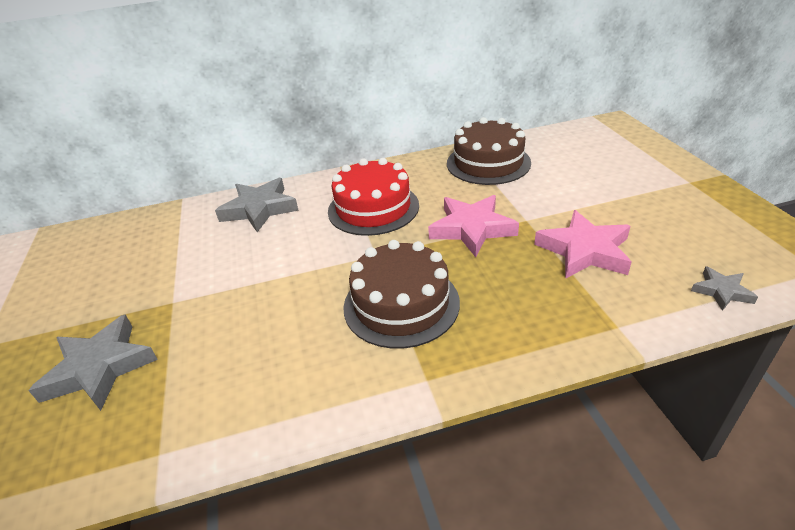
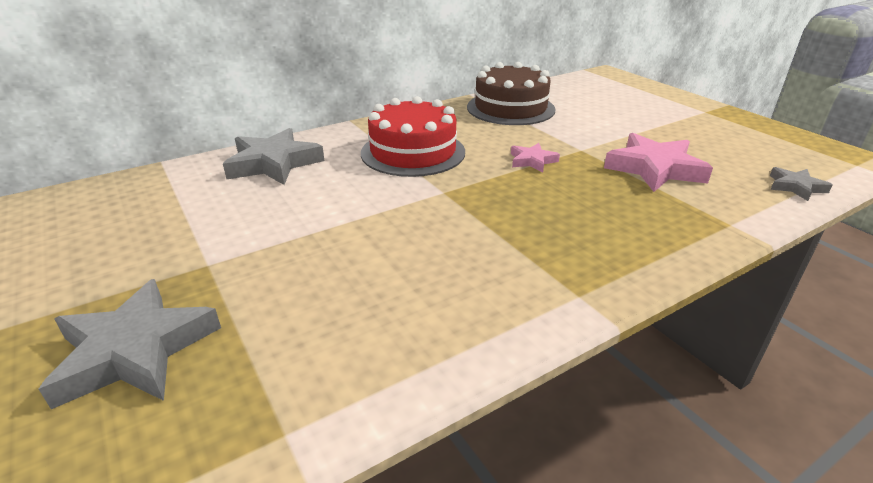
camera: 20 degrees left, 5 degrees down
(401, 304) = (503, 232): brown cake -> none
(472, 229) = (532, 161): pink star -> pink star, size x0.53

